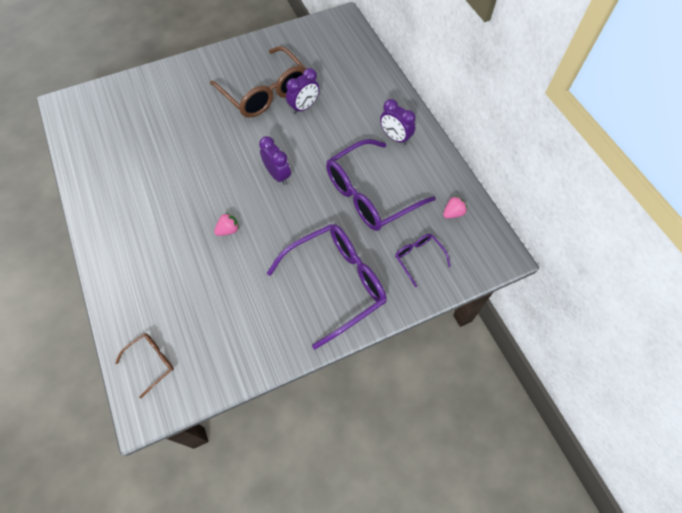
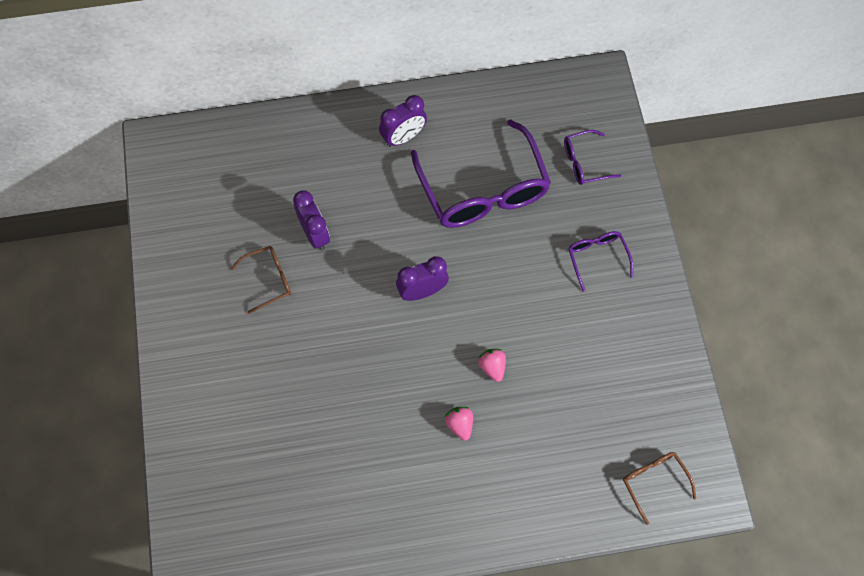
camera: 75 degrees left, 5 degrees up
(265, 92) = (268, 280): brown glasses -> brown glasses, size x0.47
(336, 284) = (597, 258): purple glasses -> purple glasses, size x0.47
(453, 213) = (534, 109): pink strawberry -> pink strawberry (460, 425)

